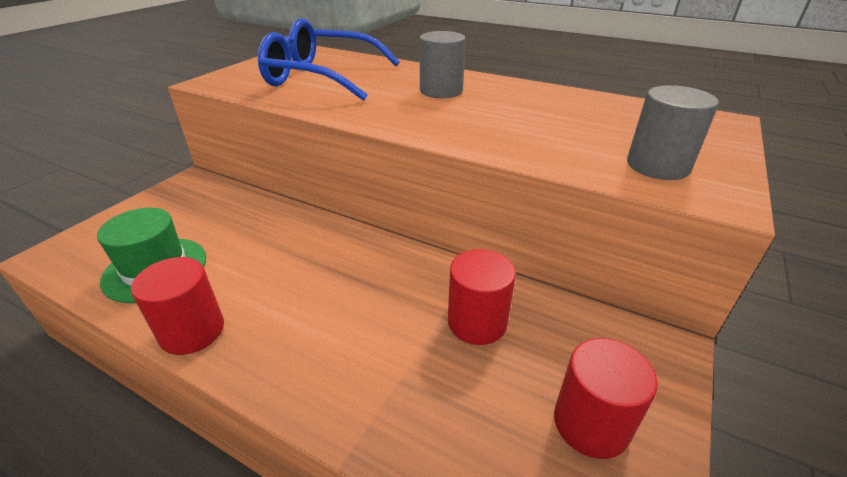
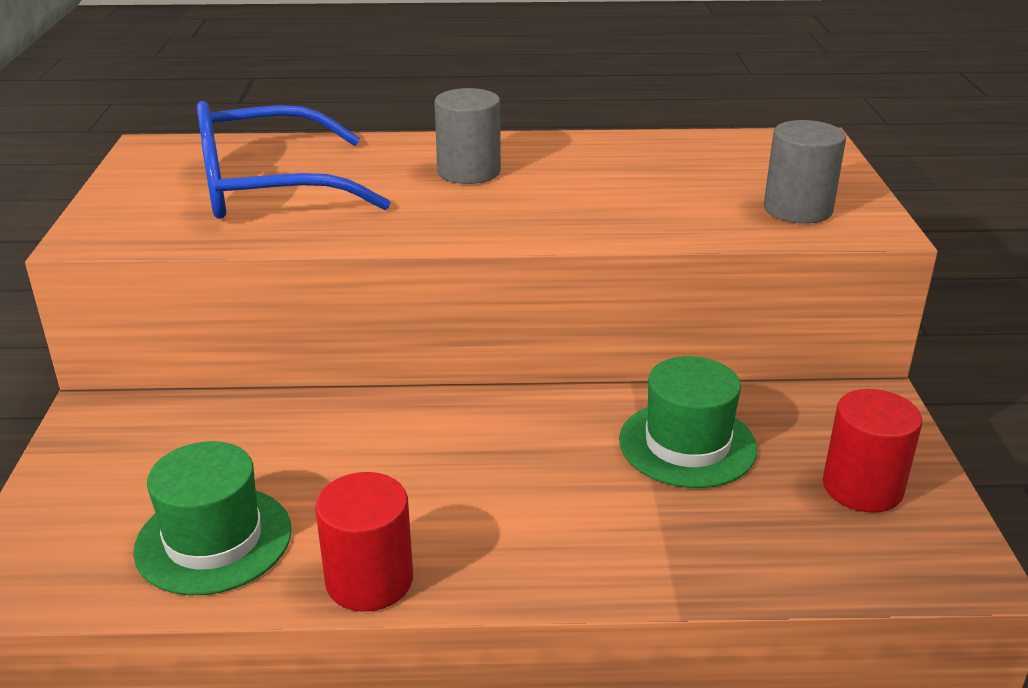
camera: 30 degrees left, 5 degrees down
(477, 322) = (687, 444): red cylinder -> green hat

